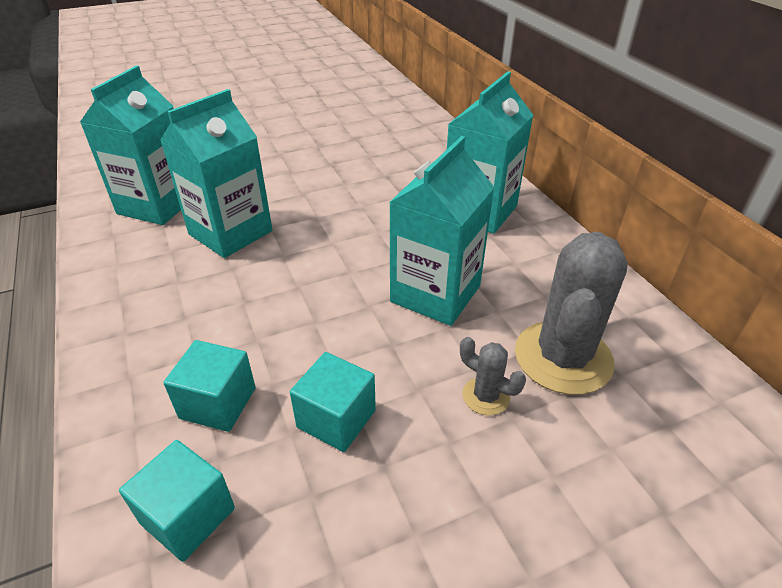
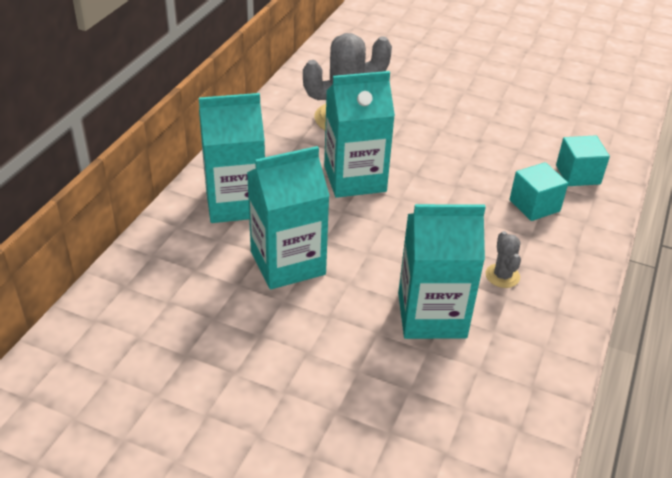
camera: 135 degrees left, 0 degrees up
(157, 205) = (469, 400): turquoise carton -> turquoise carton (287, 263)
(336, 419) = (481, 165): turquoise cube -> none
(486, 396) = (403, 130): grey cactus -> grey cactus (502, 276)

